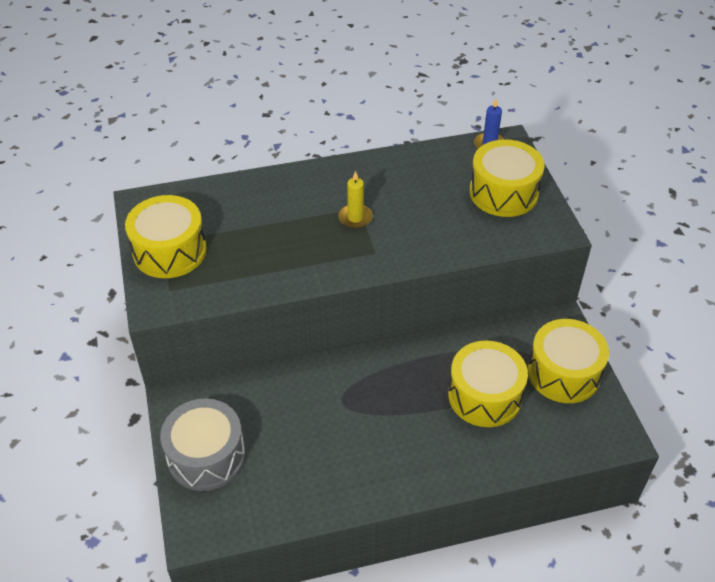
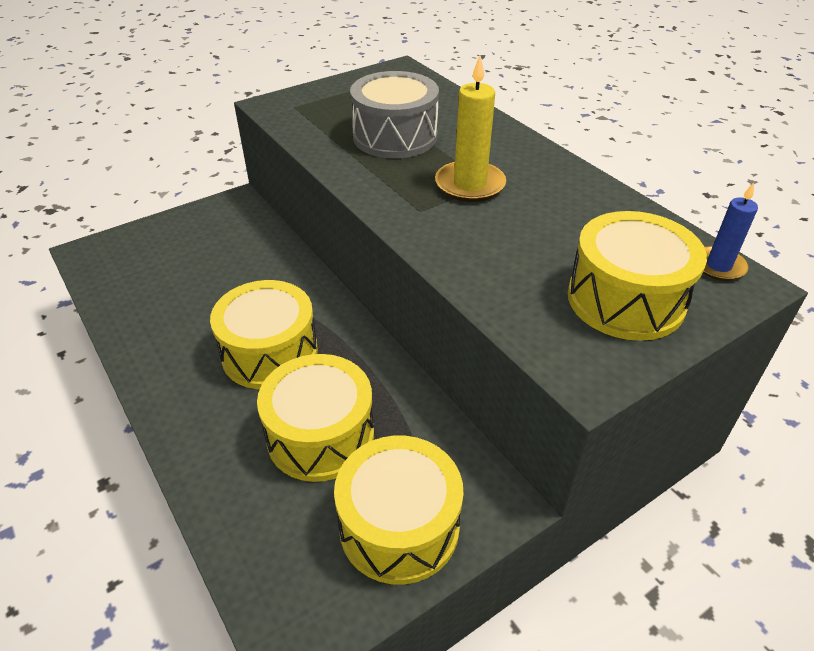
camera: 70 degrees right, 5 degrees down
(170, 251) = (345, 95): yellow drum -> yellow drum (269, 353)
(206, 456) = (176, 235): grey drum -> grey drum (395, 136)
(355, 218) = (470, 185): yellow candle -> yellow candle, size x1.56

